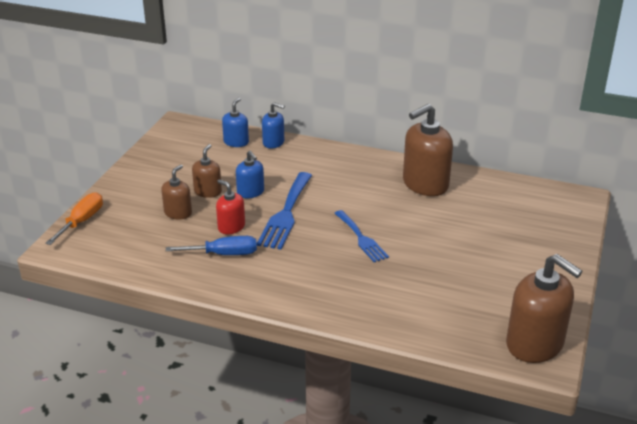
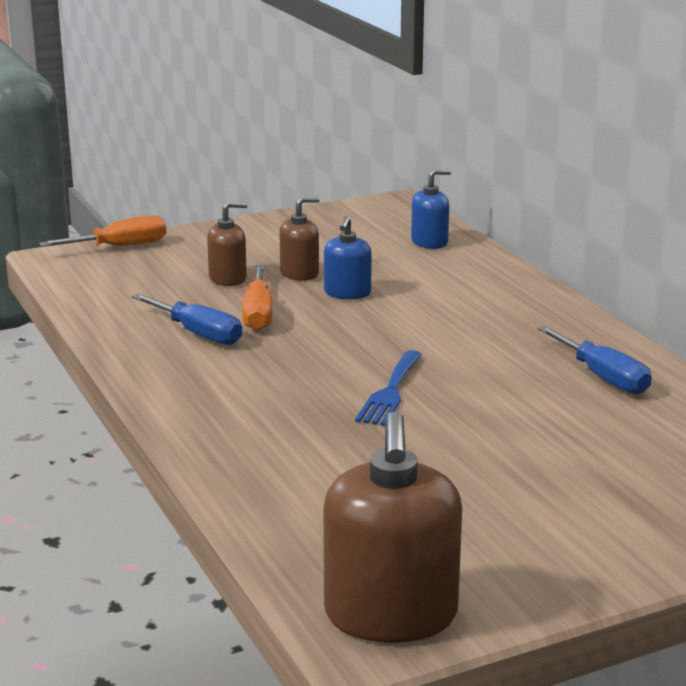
camera: 45 degrees right, 10 degrees down
(231, 227) = (258, 314): red soap dispenser -> orange screwdriver
(273, 142) = (476, 259): blue soap dispenser -> none
(286, 213) = (347, 329): blue fork -> none
(425, 184) = (603, 377): brown soap dispenser -> blue screwdriver

